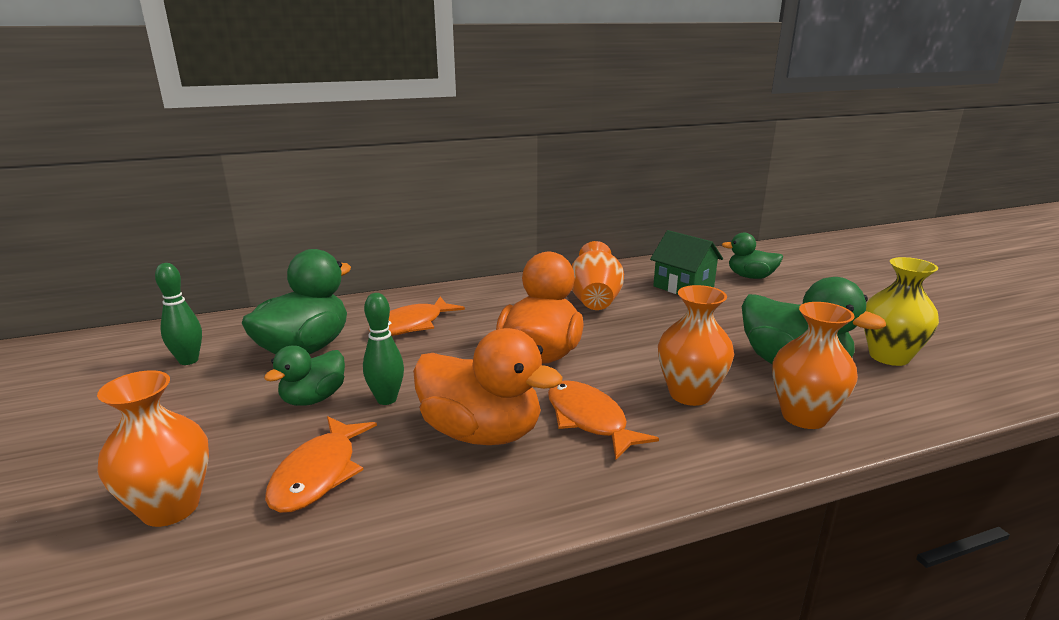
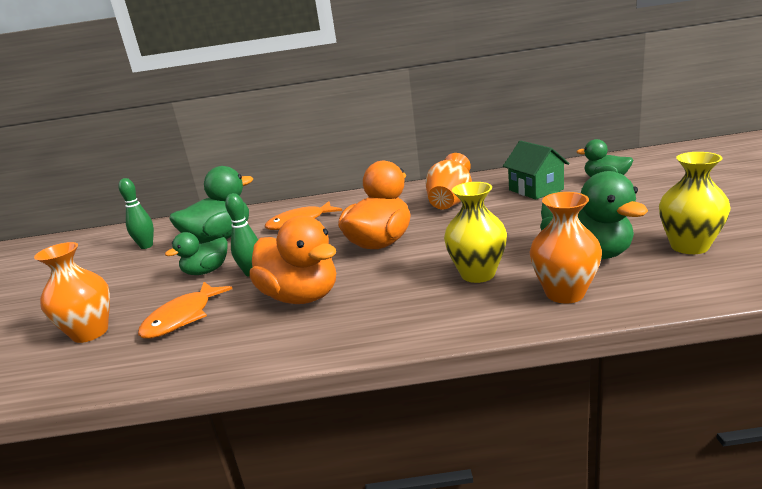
camera: 20 degrees right, 0 degrees up
(589, 420) = (384, 290): orange fish -> none
(690, 394) = (477, 274): orange vase -> yellow vase

